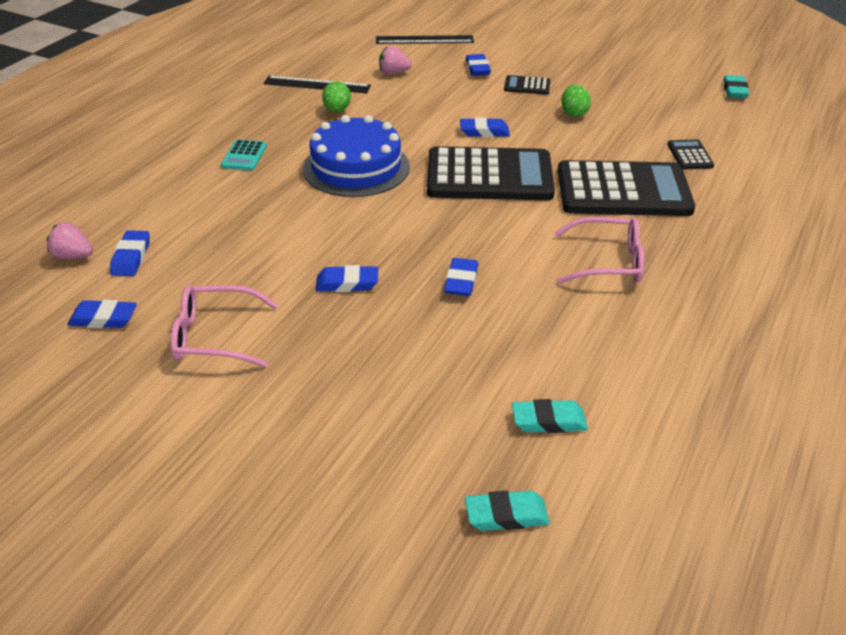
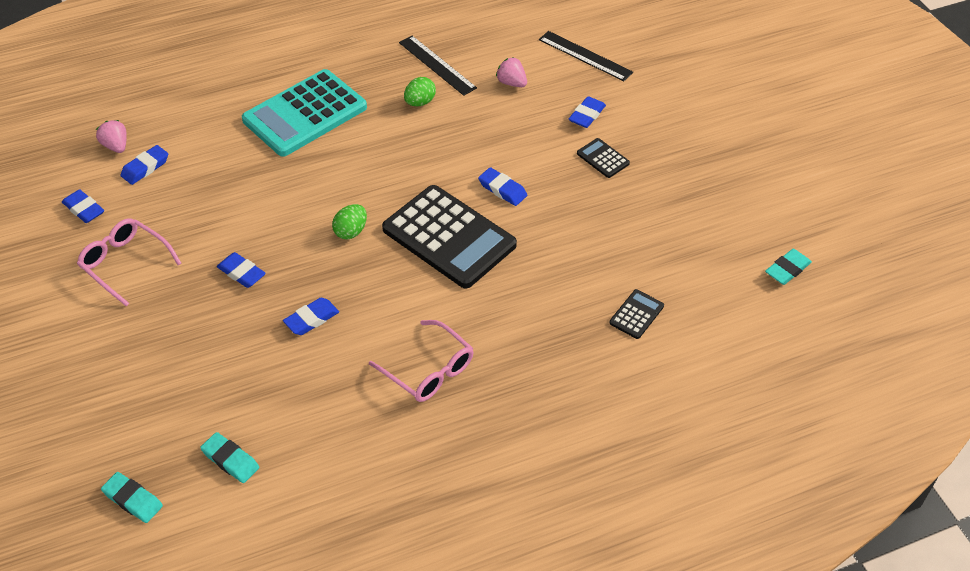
camera: 40 degrees right, 10 degrees up
(244, 156) = (305, 114): turquoise calculator -> turquoise calculator, size x2.38
(356, 167) = (366, 171): blue cake -> none
(574, 113) = (601, 212): green egg -> green egg (351, 231)
(623, 191) = (530, 315): black calculator -> none

